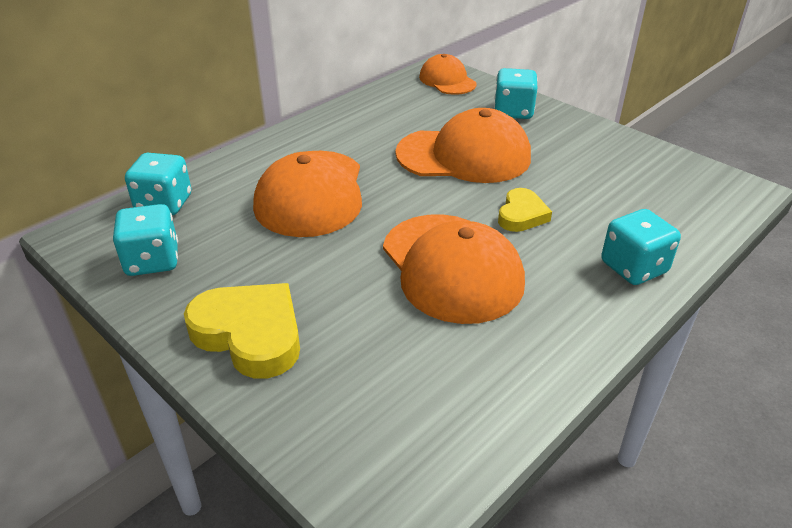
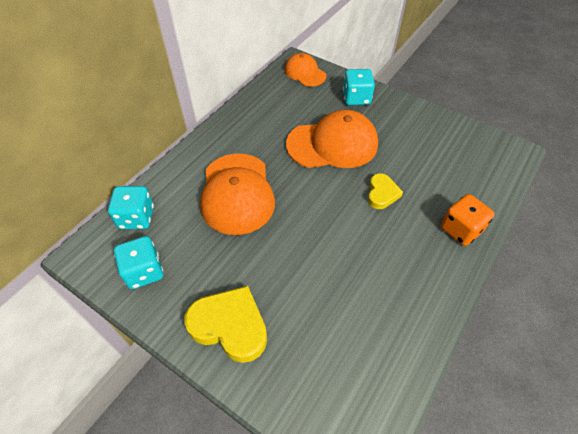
camera: 10 degrees left, 15 degrees up
(451, 267) = (347, 247): orange cap -> none
(633, 267) = (460, 229): turquoise dice -> orange dice

